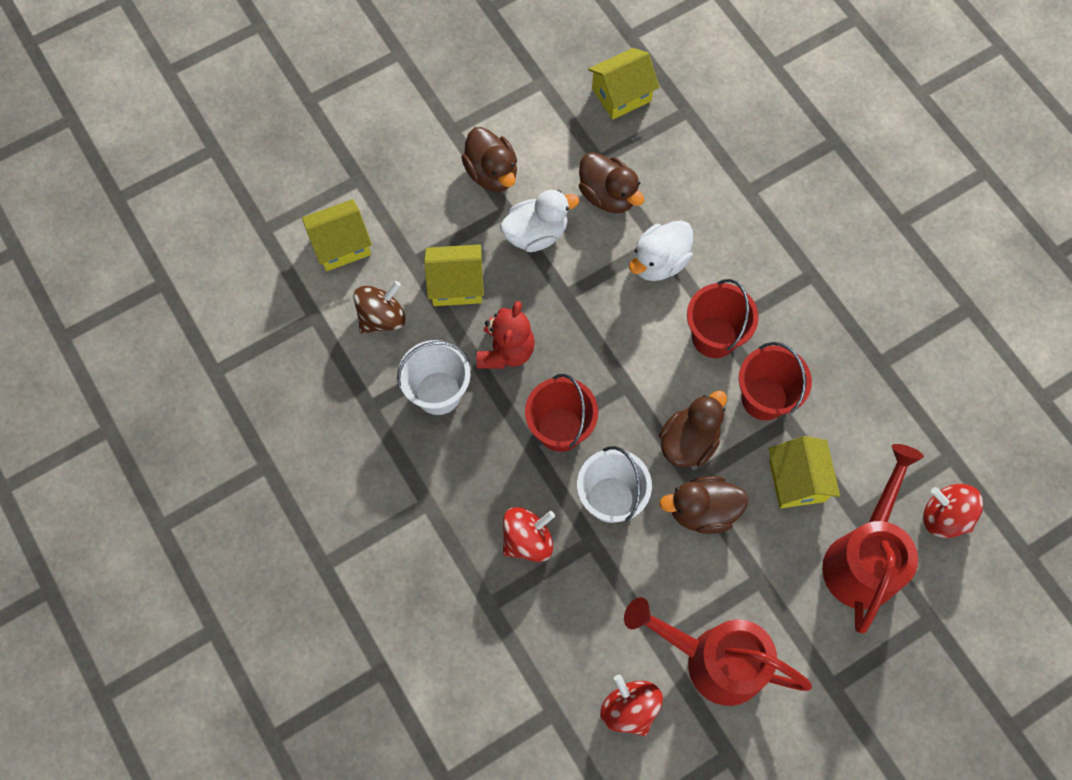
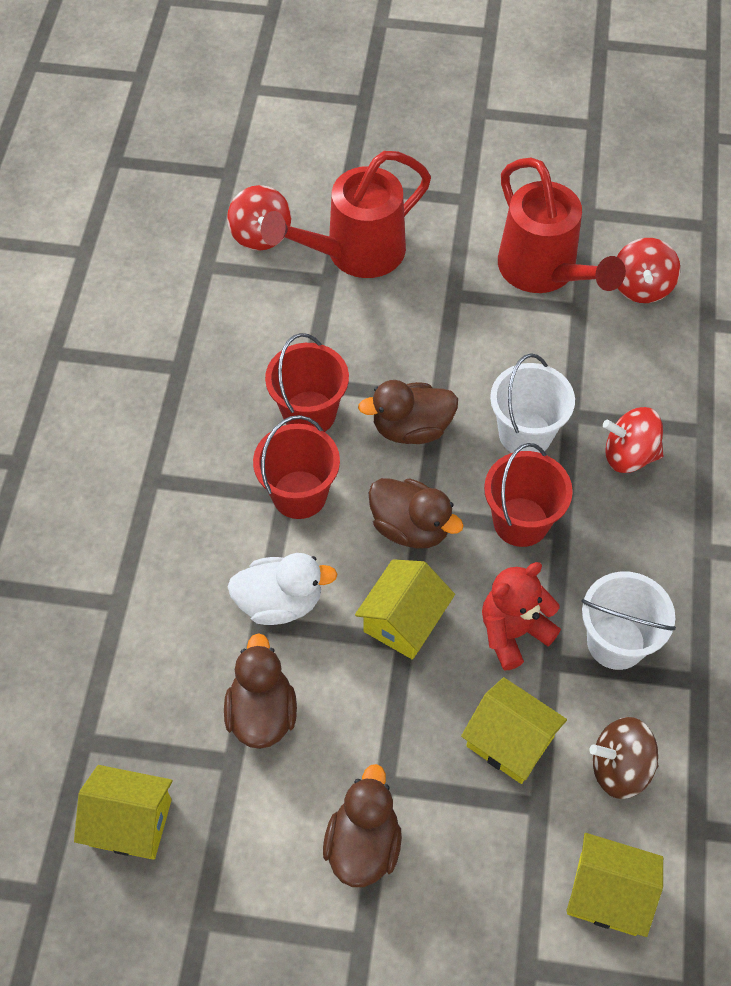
camera: 140 degrees left, 10 degrees down
(536, 233) = (376, 731): white duck -> none
(702, 510) = (452, 371): brown duck -> brown duck (410, 527)
(797, 480) = (349, 336): yellow house -> yellow house (404, 621)

